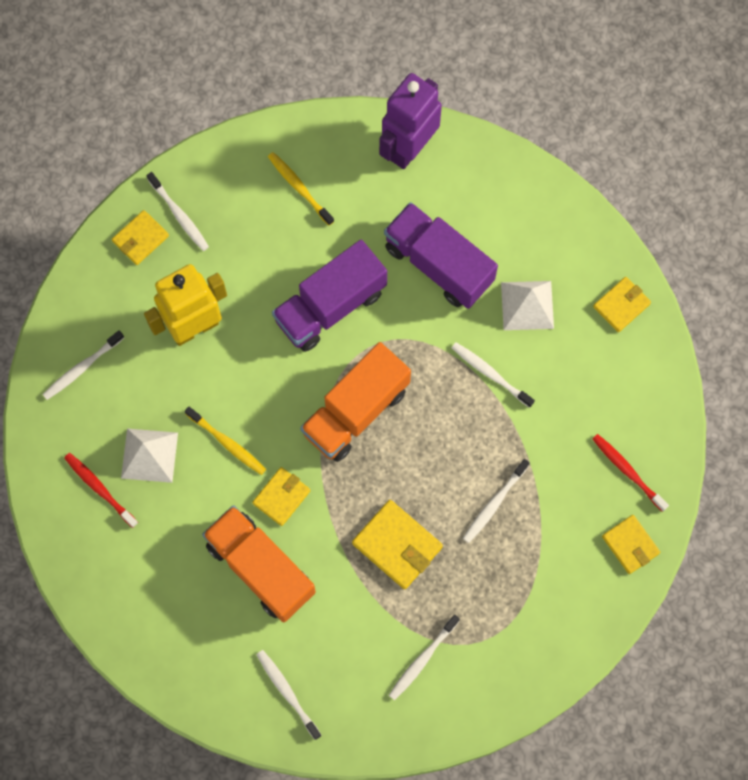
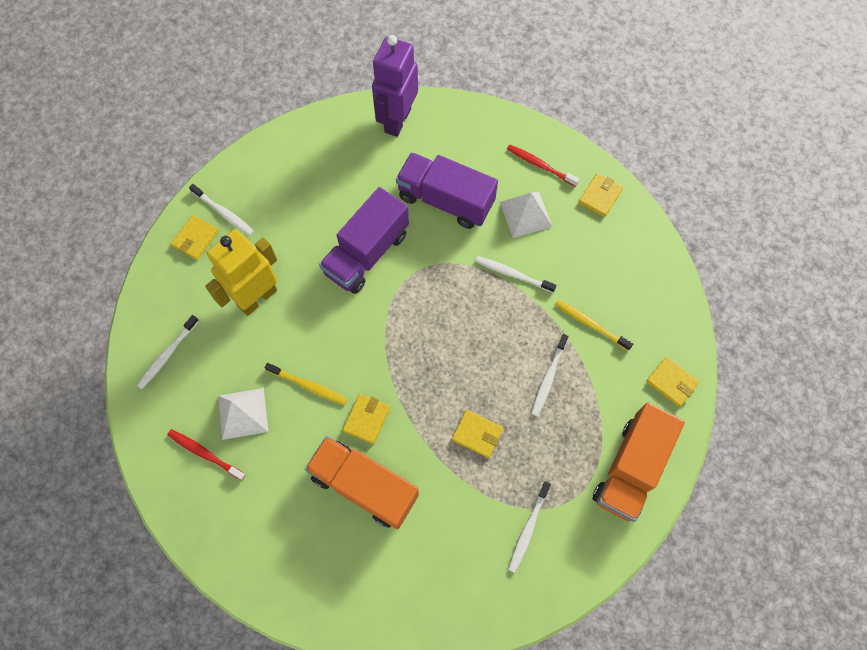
camera: 15 degrees left, 5 degrees down
(287, 692) = (417, 592): white toothbrush -> none
(299, 187) = (317, 169): yellow toothbrush -> yellow toothbrush (590, 324)
(356, 411) = (411, 331): orange truck -> orange truck (631, 468)
(397, 545) = (477, 434): yellow wallet -> yellow wallet, size x0.66
(627, 471) = (648, 323): red toothbrush -> red toothbrush (540, 165)

